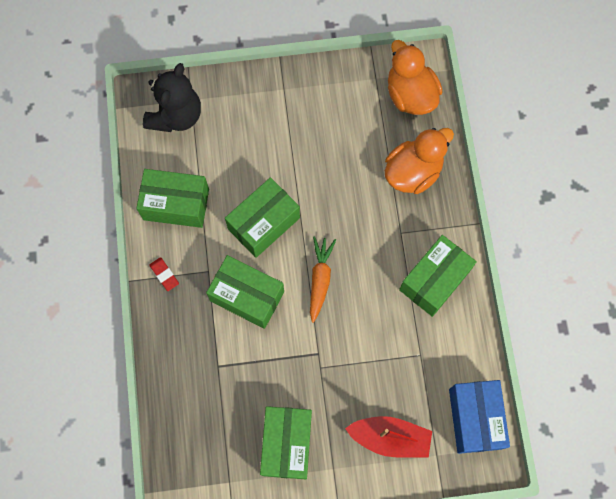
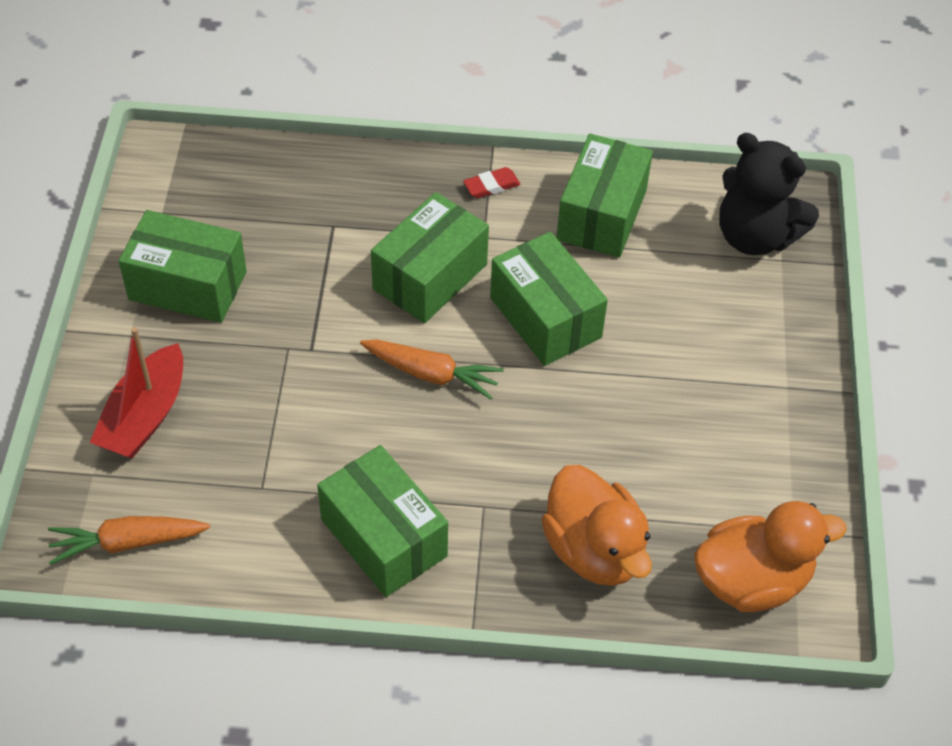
camera: 100 degrees right, 20 degrees down
(474, 418) = (128, 542): blue box -> orange carrot

